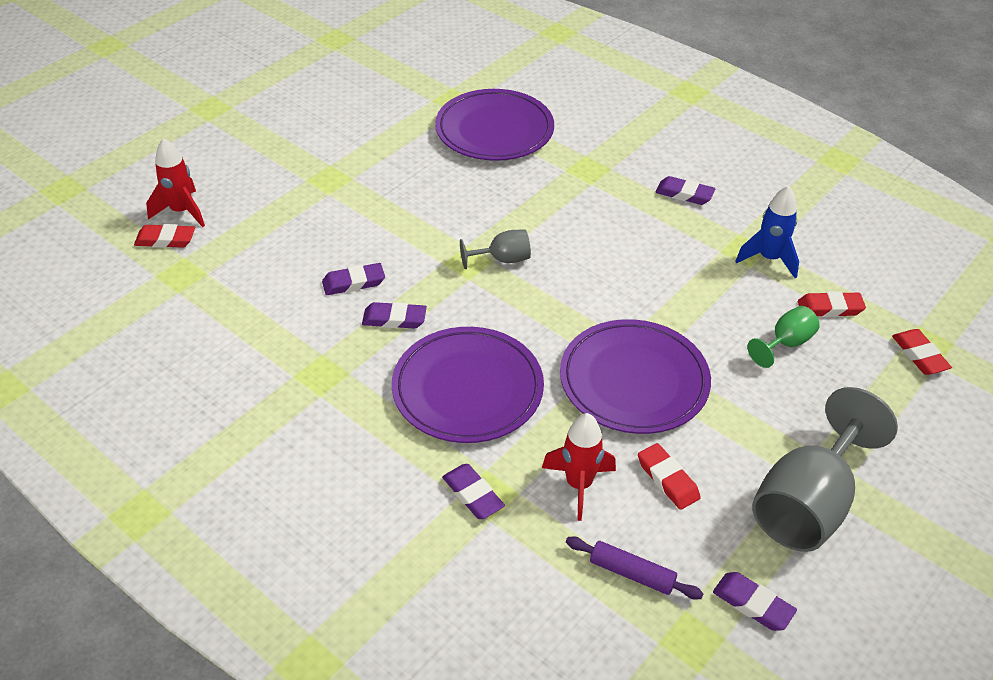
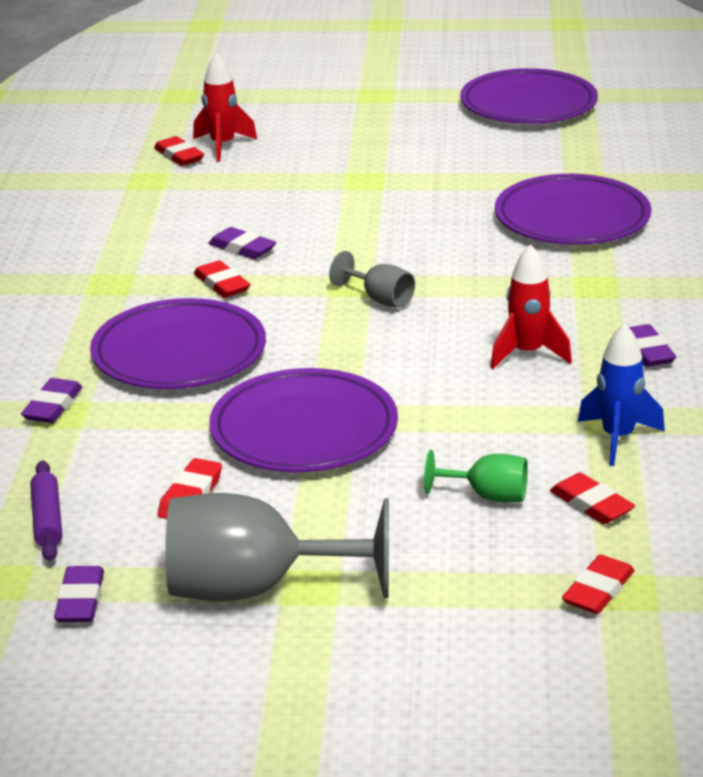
camera: 55 degrees right, 15 degrees down
(321, 61) = (528, 104): none -> purple plate
(394, 319) = (222, 284): purple eraser -> red eraser
(578, 485) = (126, 452): red rocket -> red rocket (527, 354)

